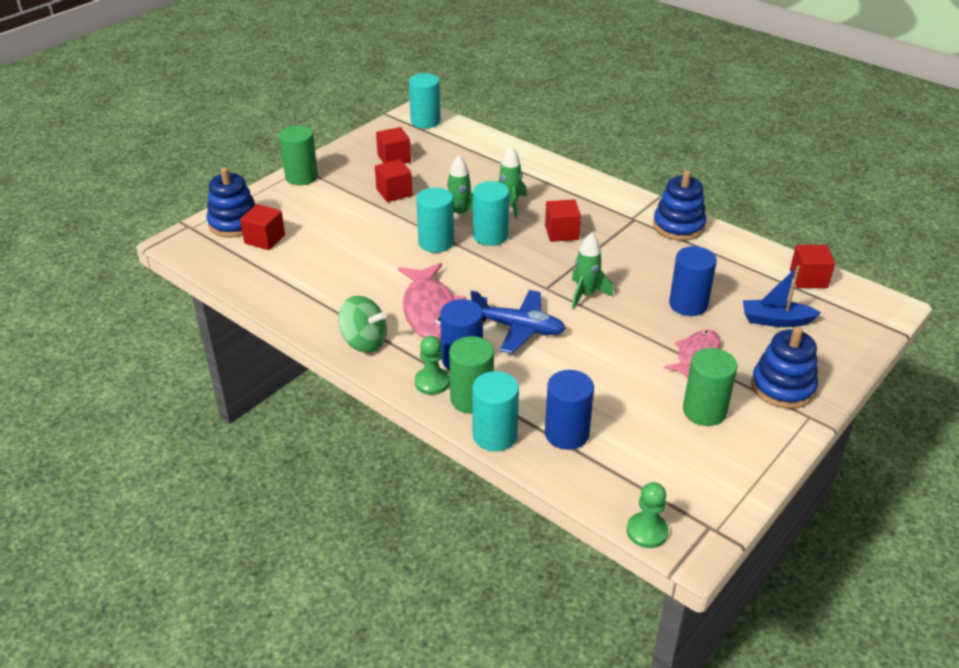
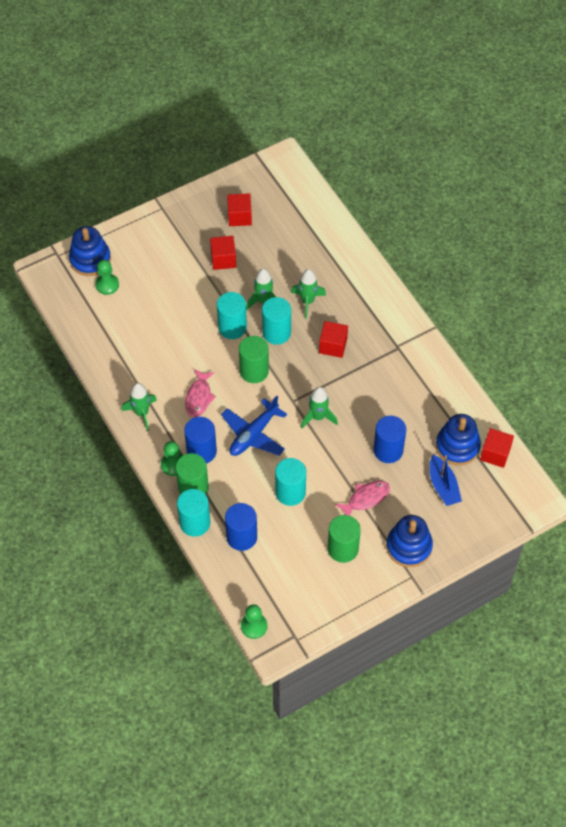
camera: 20 degrees right, 20 degrees up
(264, 239) = (107, 285): red cube -> green pawn
(301, 177) = (158, 219): green cylinder -> green cylinder (254, 371)
(364, 342) = (142, 413): green spinning top -> green rocket
(425, 121) = (285, 174): turquoise cylinder -> turquoise cylinder (290, 492)
(430, 310) = (199, 397): pink fish -> pink fish, size x0.61
(518, 328) = (253, 434): blue plane -> blue plane turned 90 degrees clockwise
(678, 226) = (428, 366): blue stacking toy -> blue stacking toy (457, 446)
(775, 320) = (443, 486): blue boat -> blue boat turned 135 degrees counterclockwise

